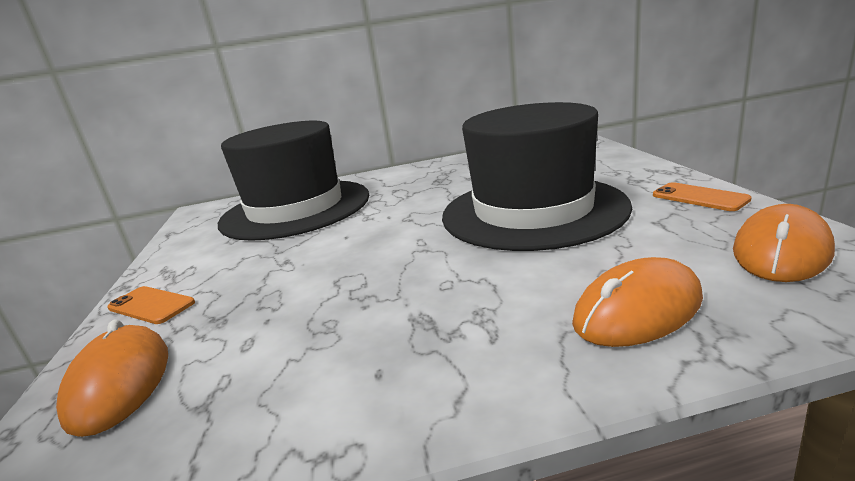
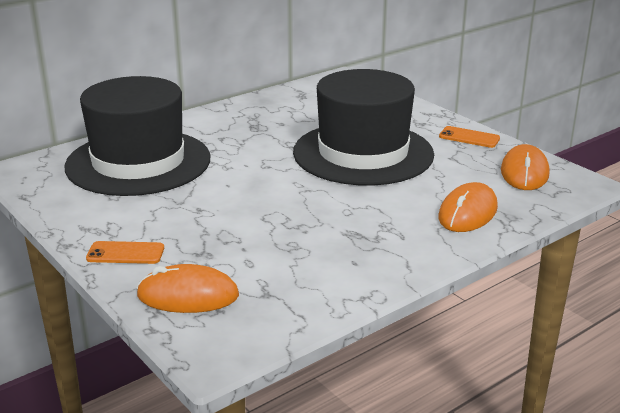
camera: 30 degrees left, 5 degrees up
(119, 382) = (188, 295): orange mouse -> orange mouse turned 45 degrees counterclockwise

